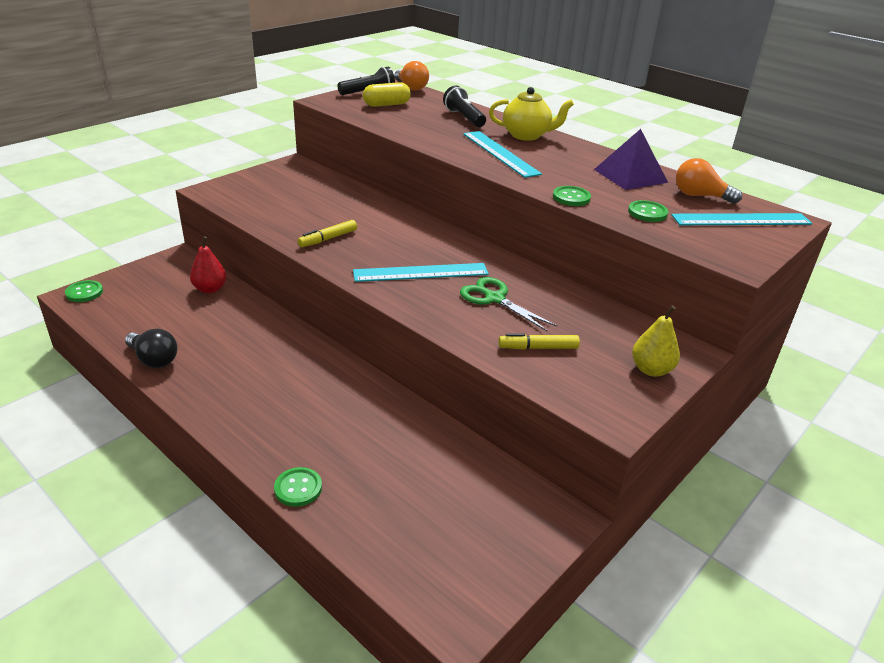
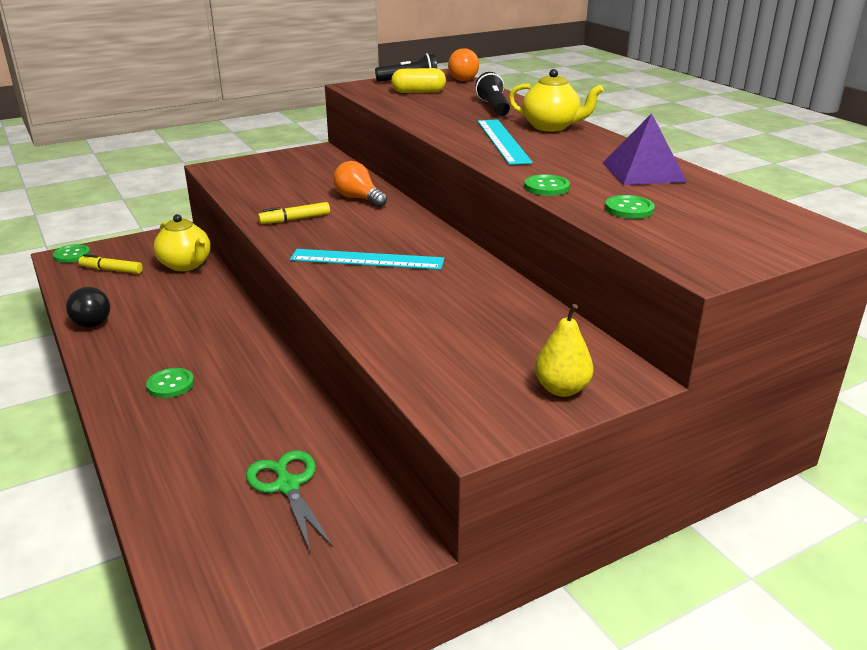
camera: 20 degrees right, 5 degrees down
(210, 289) = (186, 265): red pear -> yellow teapot
(298, 488) = (138, 459): green button -> green button (170, 384)
(494, 298) = (429, 293): green scissors -> green scissors (287, 485)
(538, 348) = (440, 347): yellow marker -> yellow marker (111, 270)
(699, 196) = (716, 198): orange light bulb -> orange light bulb (358, 198)
(741, 220) = (751, 226): turquoise ruler -> none

